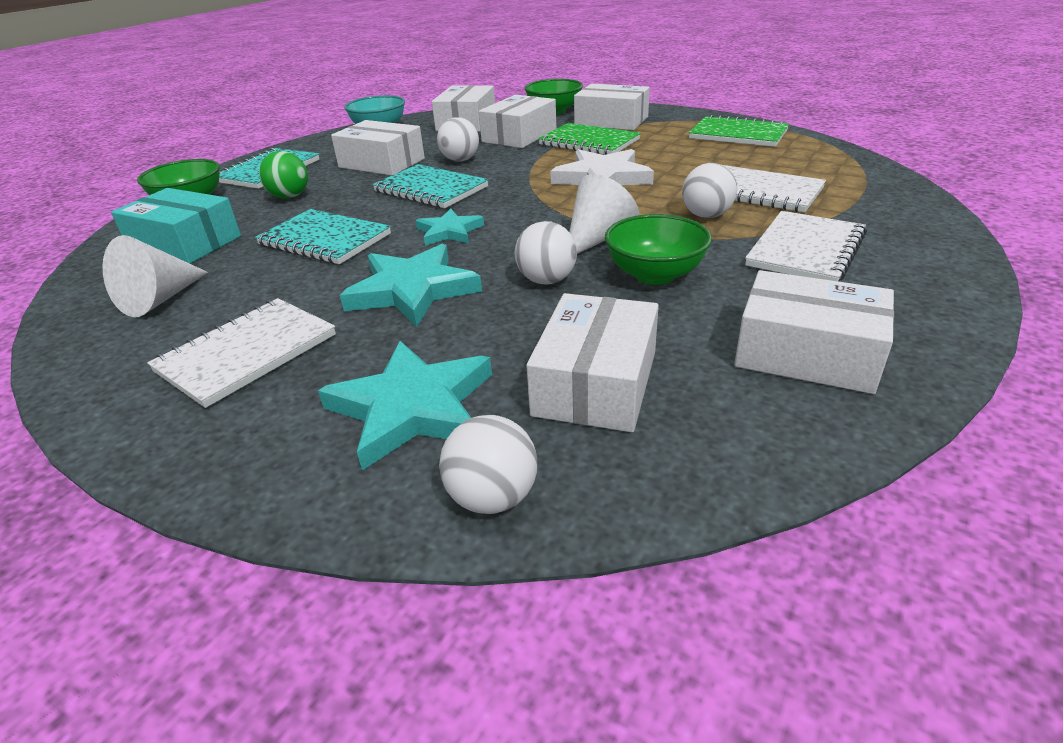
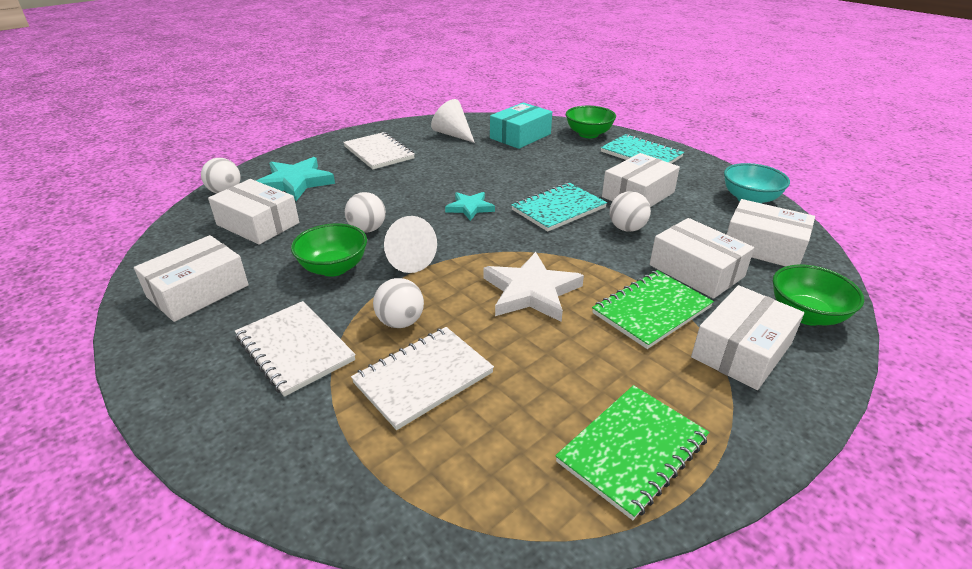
camera: 105 degrees right, 0 degrees up
(290, 197) = (578, 161): green ball -> none
(325, 240) = (492, 170): turquoise notebook -> none
(412, 290) = (398, 190): turquoise star -> none

